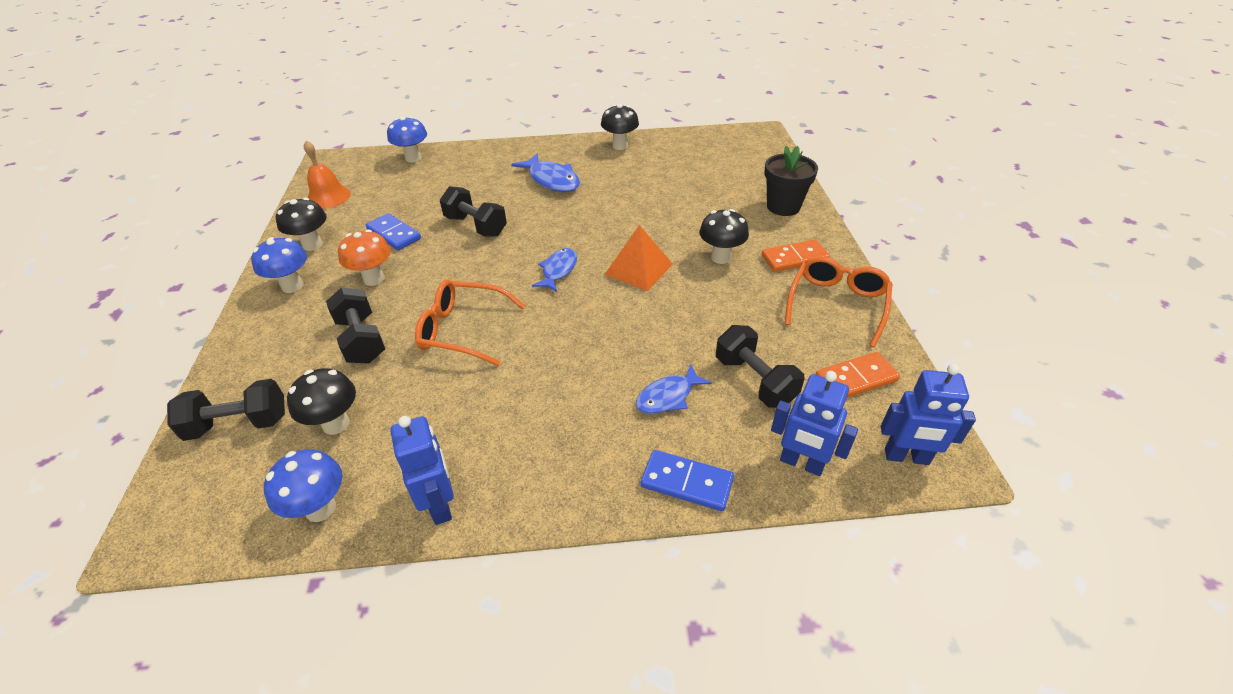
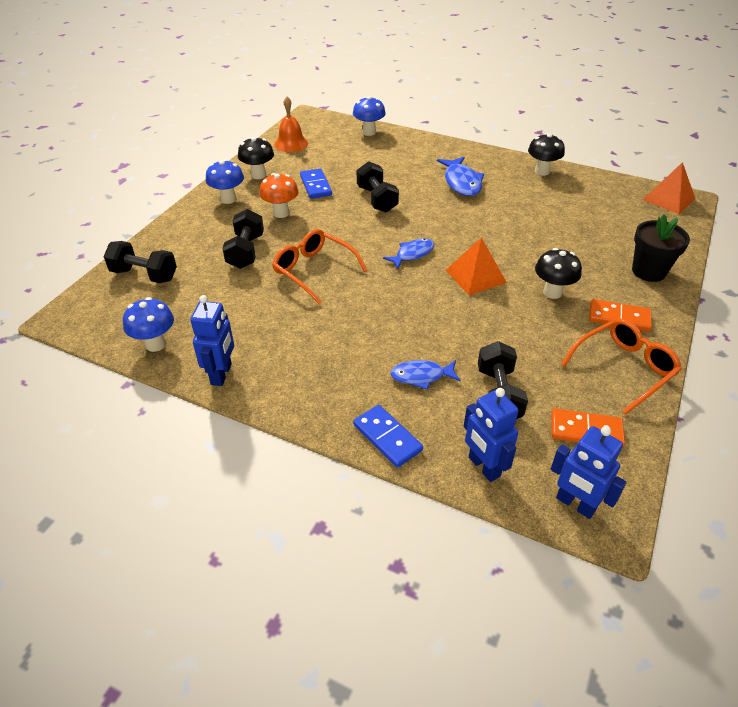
camera: 30 degrees right, 0 degrees up
(336, 424) = (196, 298): black mushroom -> none
(746, 137) = (668, 199): none -> orange pyramid

